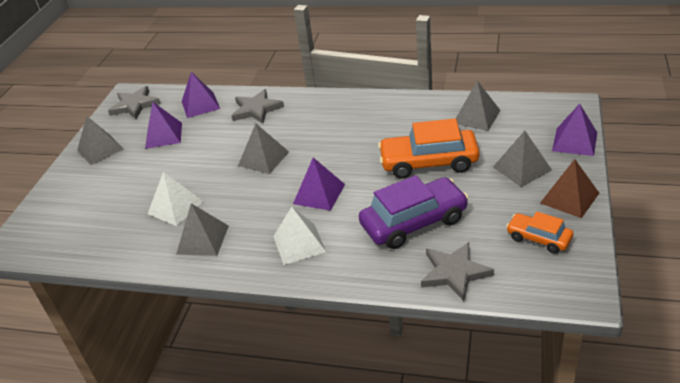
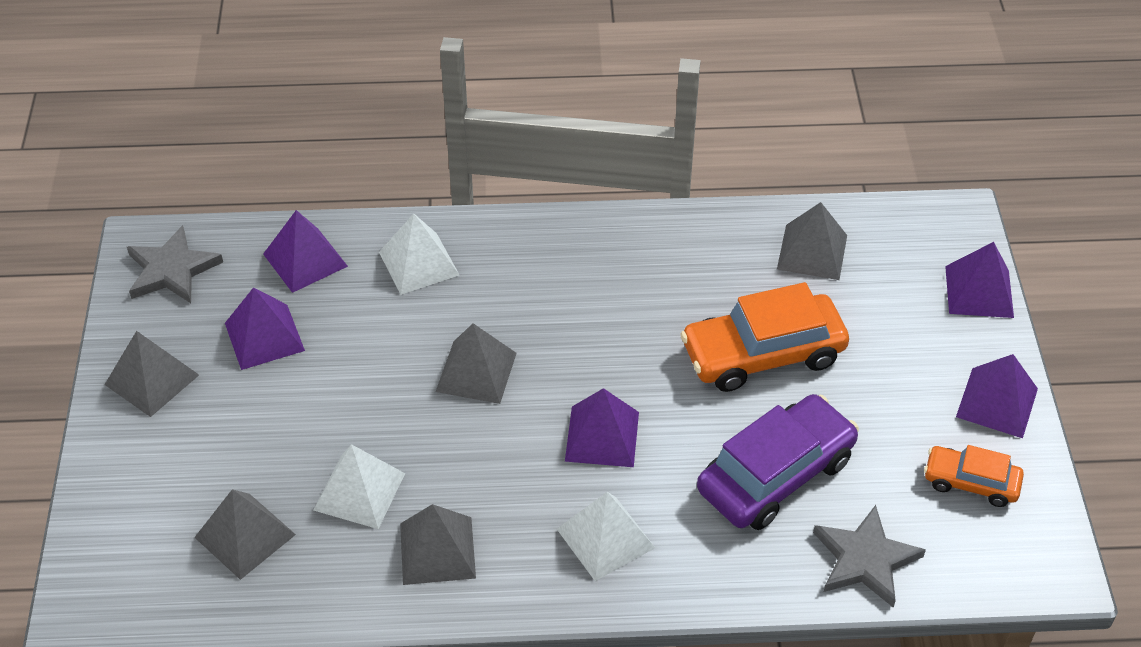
camera: 20 degrees left, 10 degrees up
(256, 109) = (419, 263): grey star -> white pyramid
(522, 168) = (912, 352): grey pyramid -> grey pyramid (245, 536)
(569, 198) = (997, 402): brown pyramid -> purple pyramid

